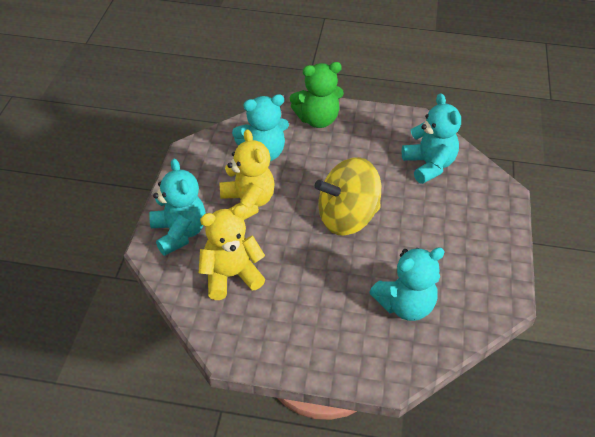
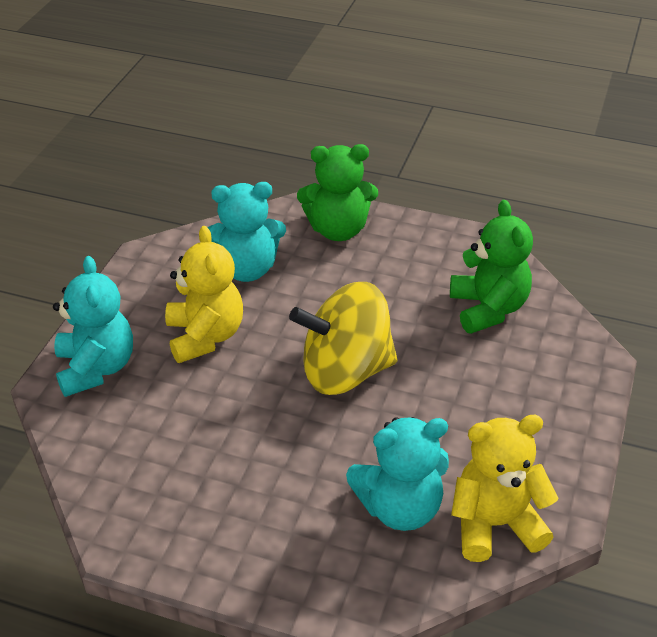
camera: 10 degrees right, 5 degrees down
(231, 276) = (152, 436): yellow teddy bear -> yellow teddy bear (495, 524)
(429, 165) = (488, 309): turquoise teddy bear -> green teddy bear

